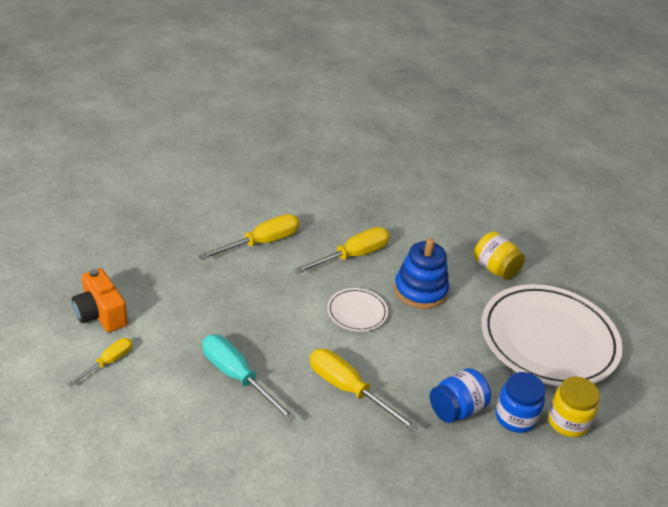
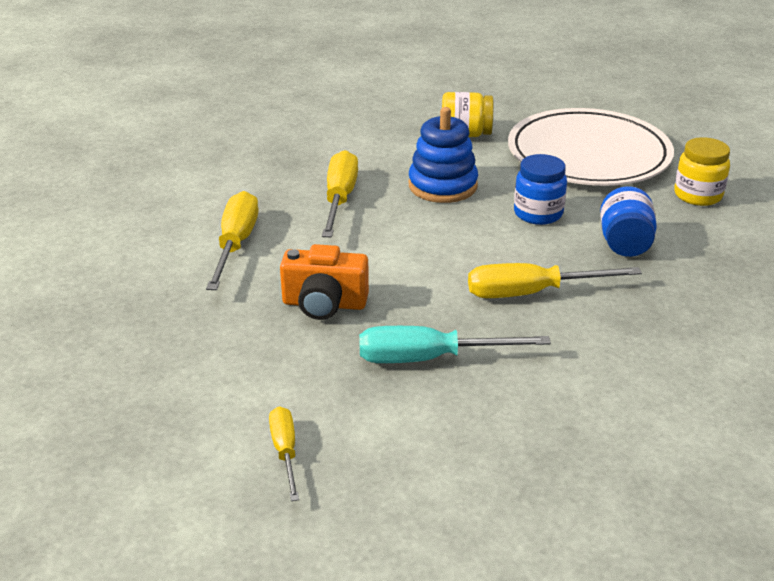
camera: 45 degrees left, 5 degrees down
(100, 314) = (188, 421): orange camera -> orange camera (324, 304)
(357, 312) = (426, 235): white plate -> none
(515, 417) = (666, 218): blue jar -> blue jar (538, 213)

